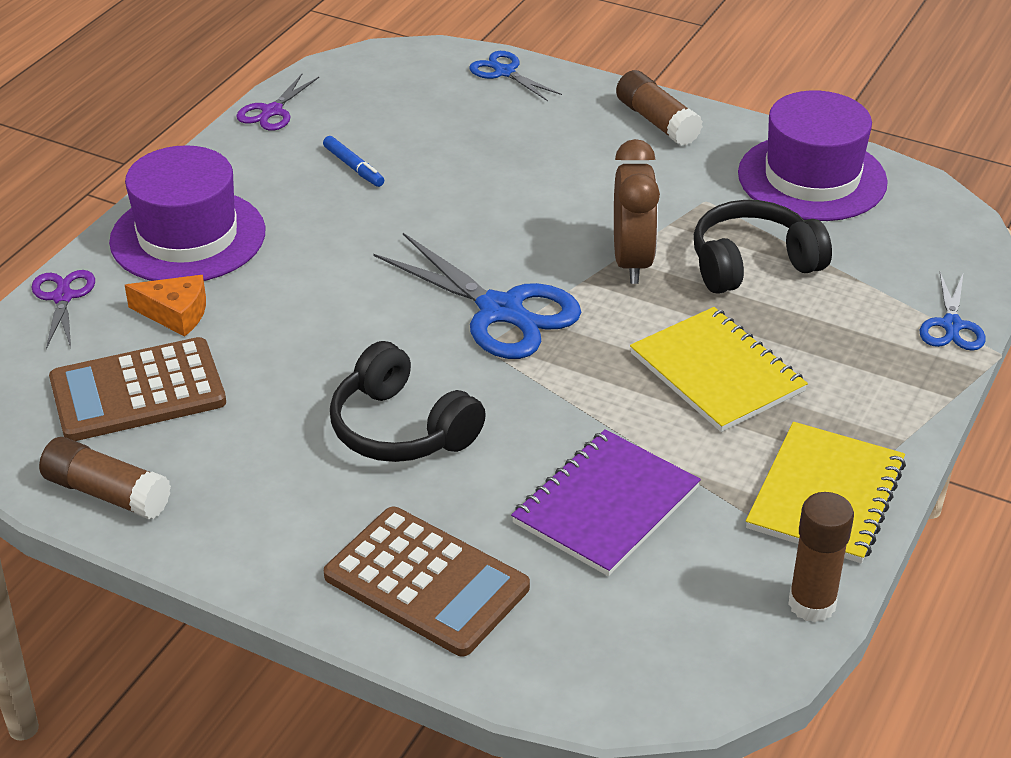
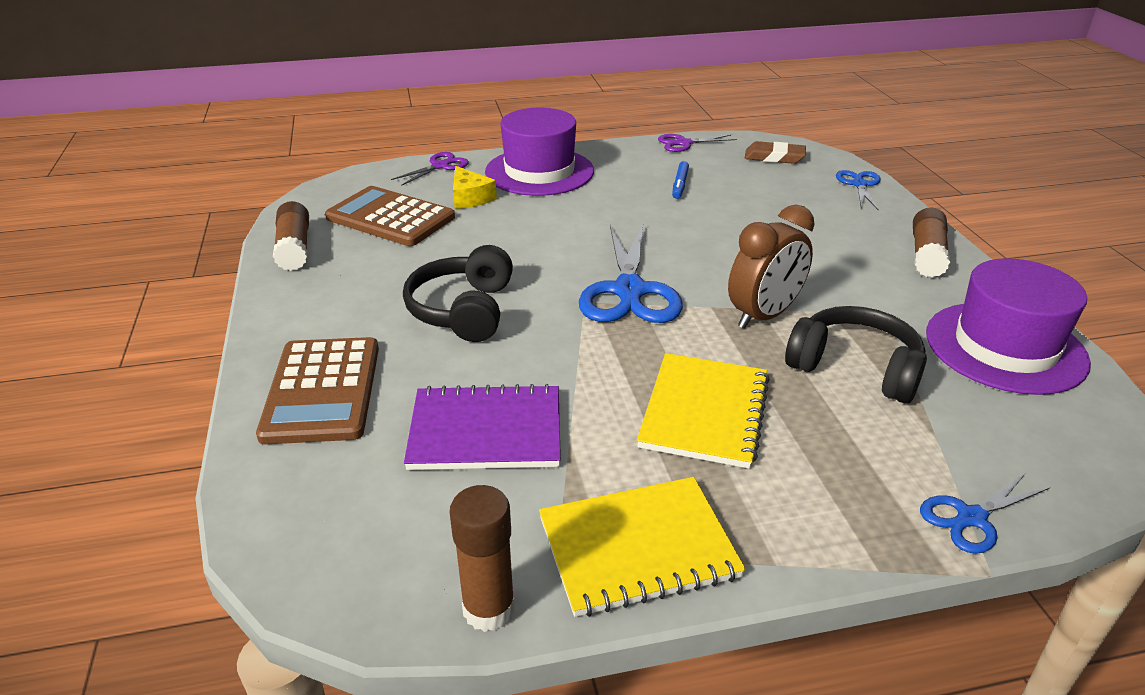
camera: 50 degrees right, 5 degrees down
(175, 314) = (470, 198): orange cheese -> yellow cheese
(385, 80) = (774, 157): none -> brown eraser

